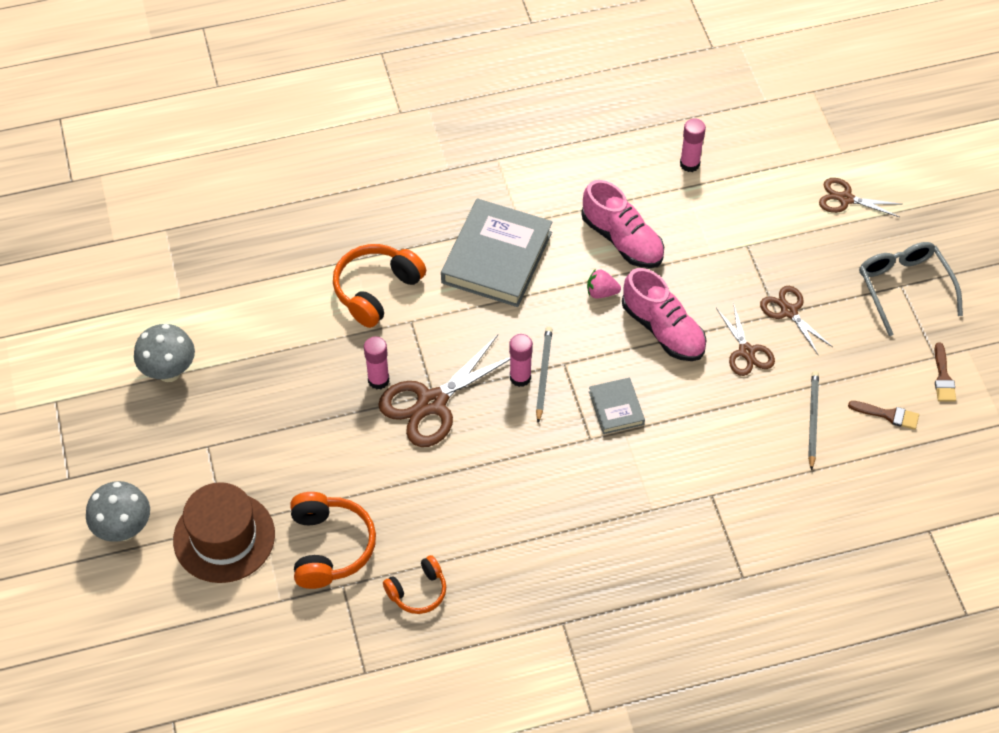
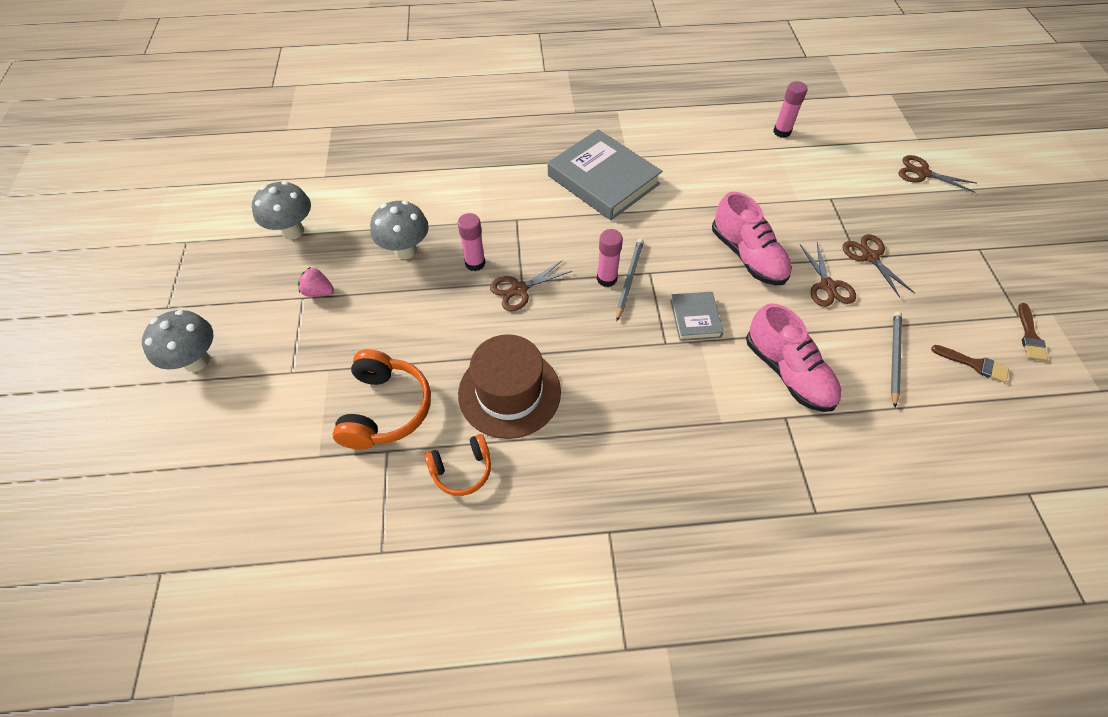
camera: 10 degrees right, 0 degrees up
(224, 537) = (287, 383): brown hat -> brown hat (509, 392)
(300, 376) = (405, 250): none -> grey mushroom
(376, 290) = (492, 191): orange headphones -> none
(432, 403) = (519, 290): brown scissors -> brown scissors, size x0.58
(496, 257) = (603, 180): grey book -> grey book turned 75 degrees counterclockwise
(601, 292) = (693, 218): pink strawberry -> pink strawberry (318, 292)
(622, 240) = (717, 180): pink shoe -> pink shoe (788, 372)
(904, 287) = (982, 250): grey glasses -> none

